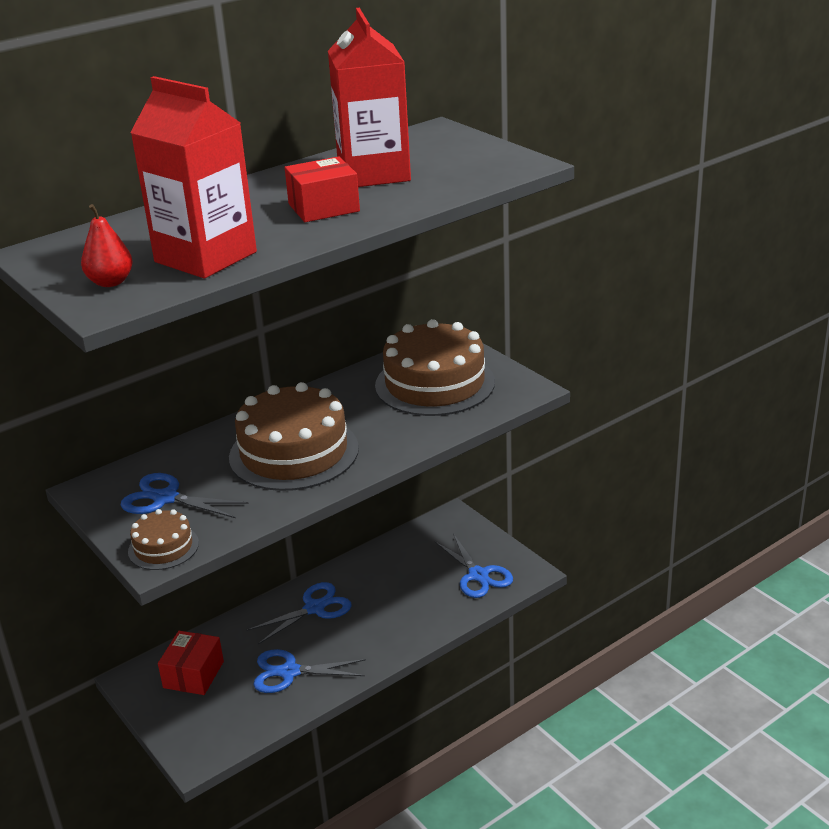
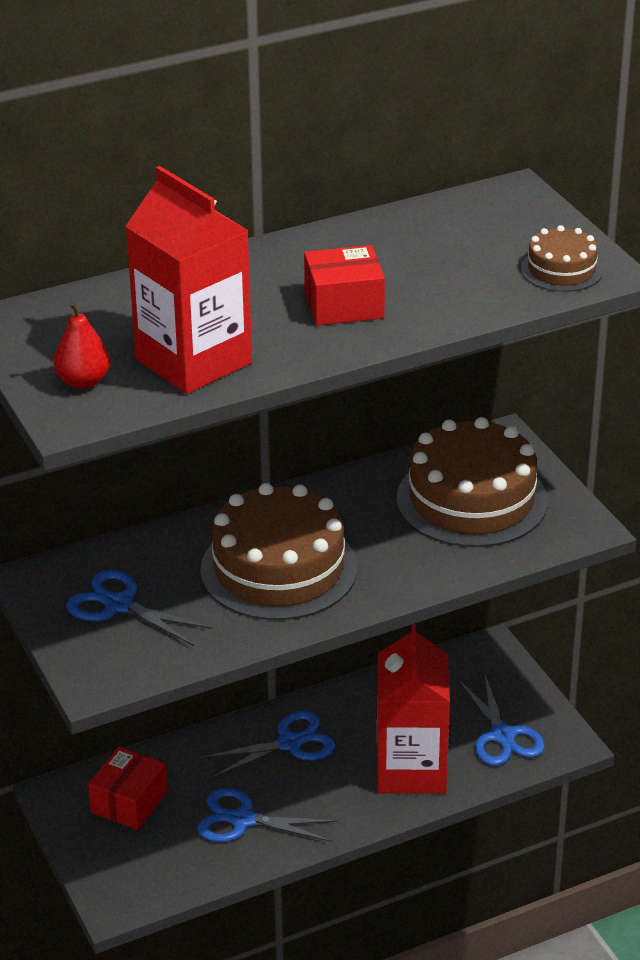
camera: 10 degrees right, 5 degrees up
(163, 547) = (106, 668): brown cake -> brown cake (561, 270)
(373, 173) = (417, 257): red carton -> red carton (411, 769)

